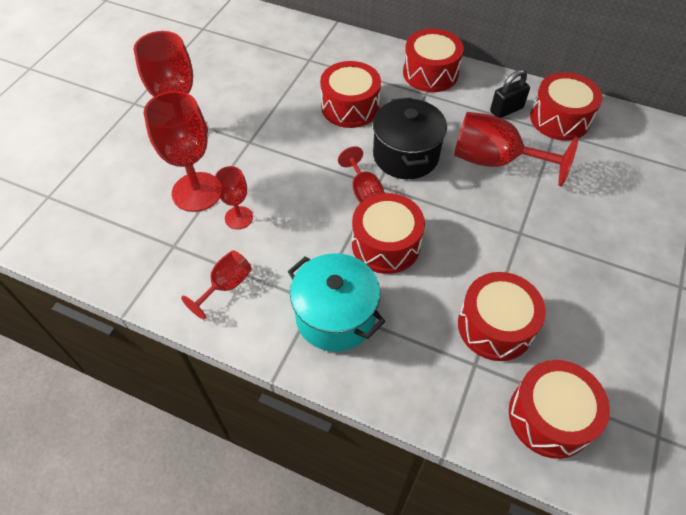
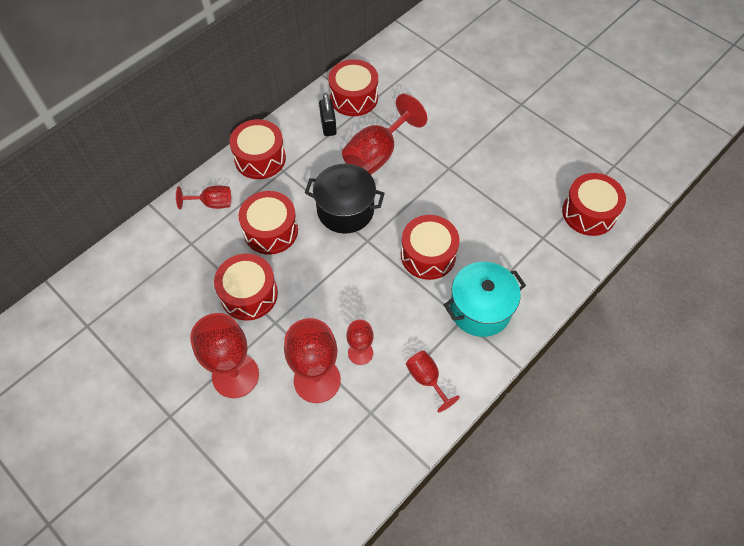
camera: 70 degrees left, 5 degrees up
(364, 191) = (370, 252): red goblet -> red goblet (212, 203)
(495, 326) = (518, 214): red drum -> red drum (249, 294)

